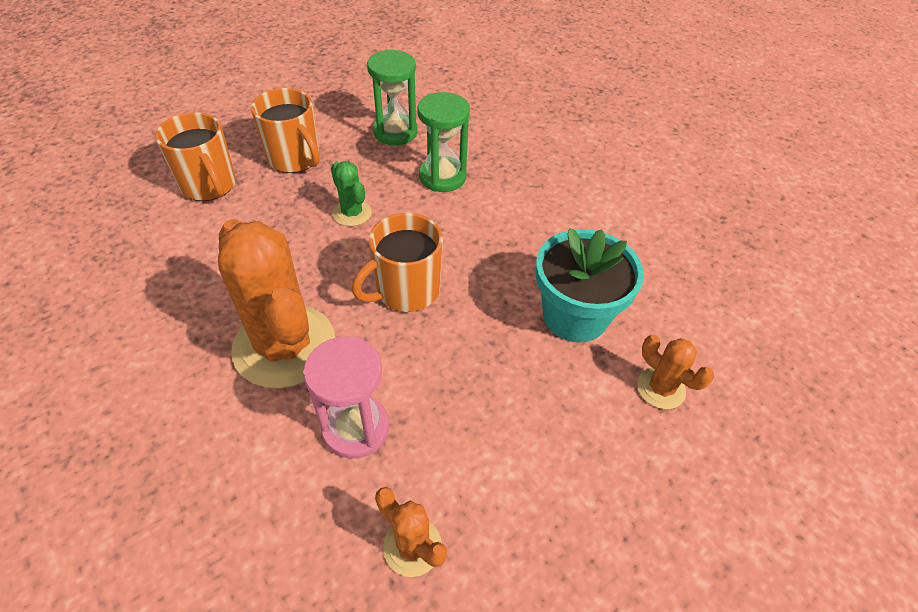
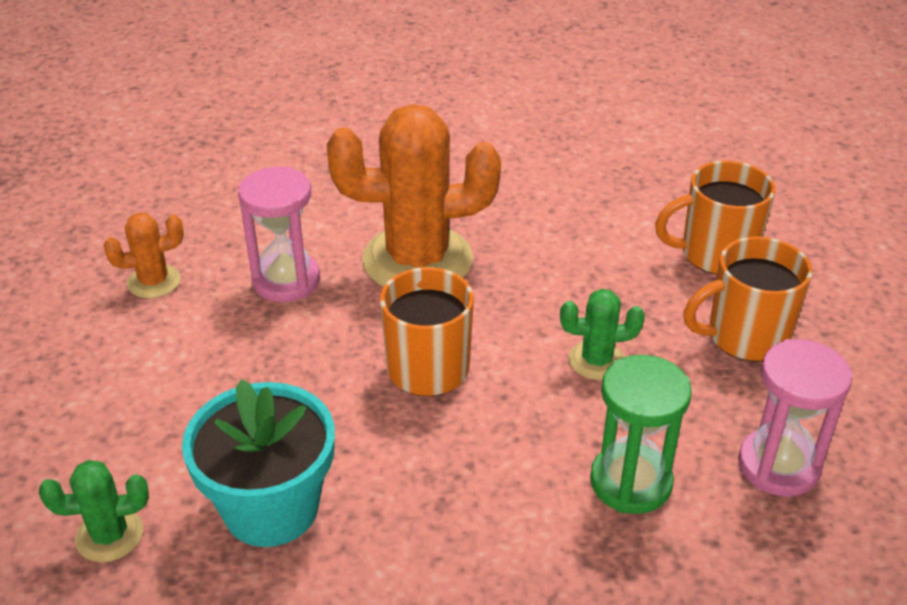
camera: 120 degrees right, 10 degrees down
(395, 132) = (778, 466): green hourglass -> pink hourglass
(660, 388) = (109, 535): orange cactus -> green cactus

